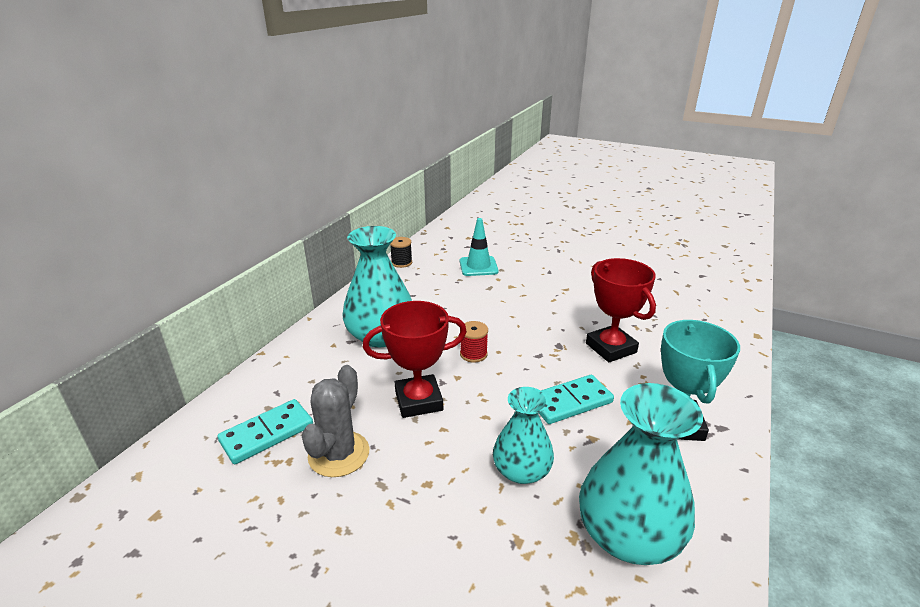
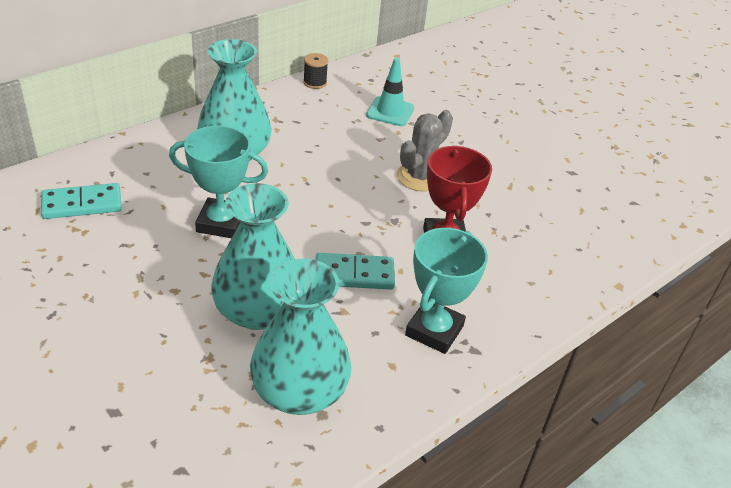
camera: 20 degrees right, 10 degrees up
(339, 454) = (124, 241): grey cactus -> grey cactus (420, 177)
(418, 401) = (221, 223): red trophy -> turquoise trophy
(473, 354) = (305, 199): red spool -> none
(521, 470) = (258, 311): turquoise vase -> turquoise vase, size x1.60

